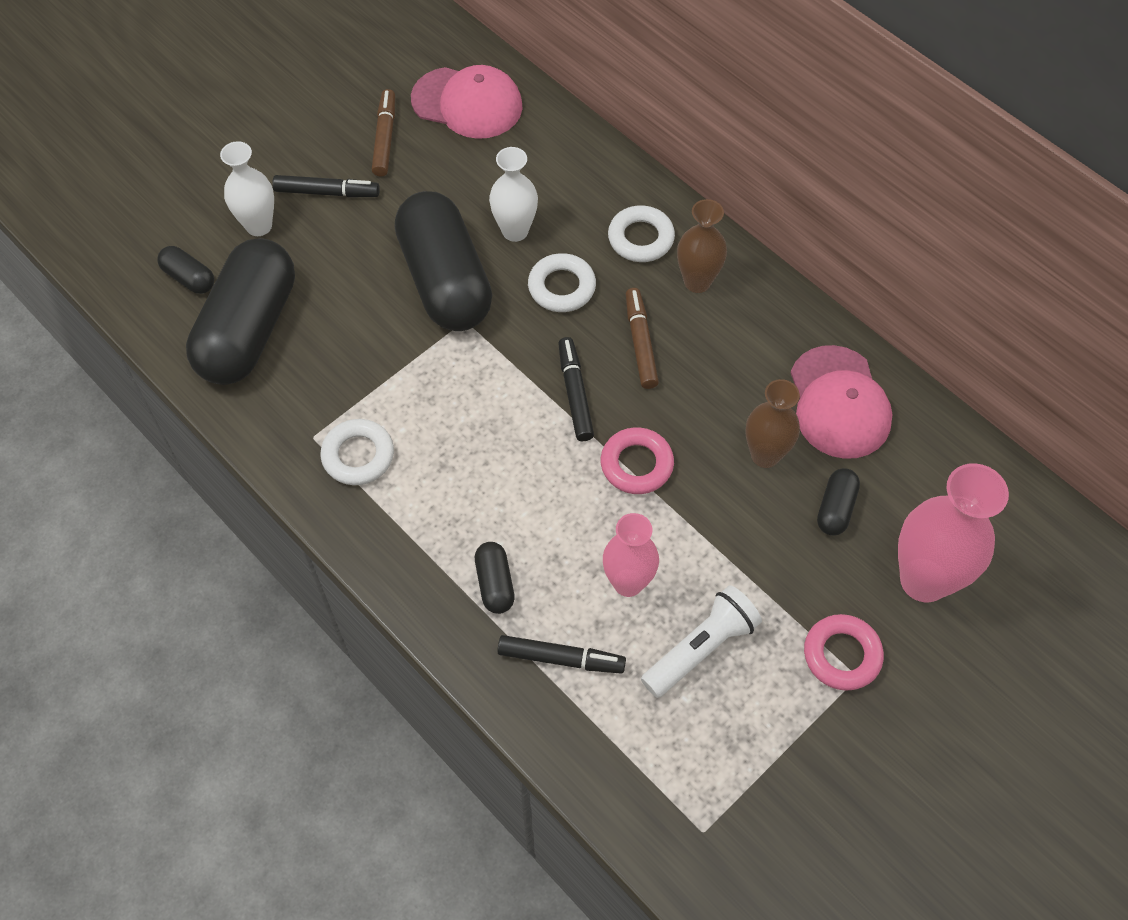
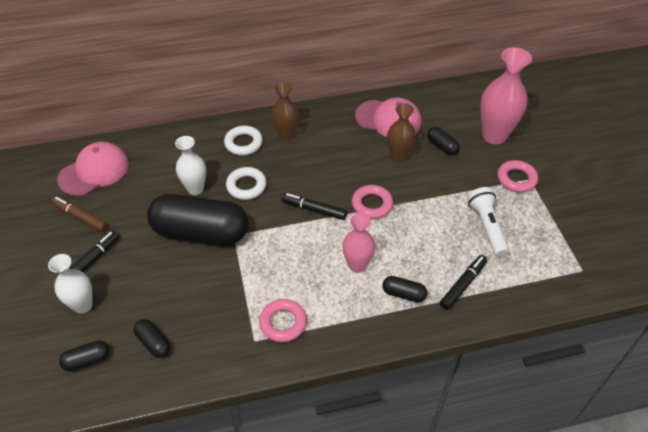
camera: 60 degrees left, 10 degrees down
(248, 330) = (153, 343): black capsule -> black capsule, size x0.42
(358, 456) = (283, 323): white ring -> pink ring
(628, 583) = (435, 238): pink vase -> pink vase (357, 265)
(640, 343) = (304, 171): brown marker -> none

